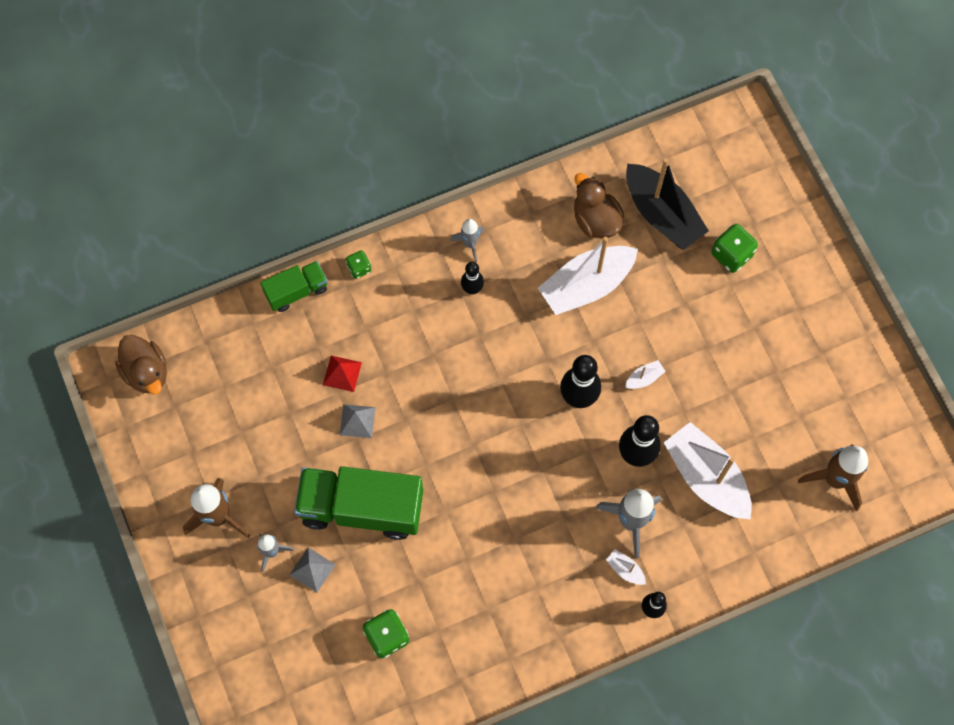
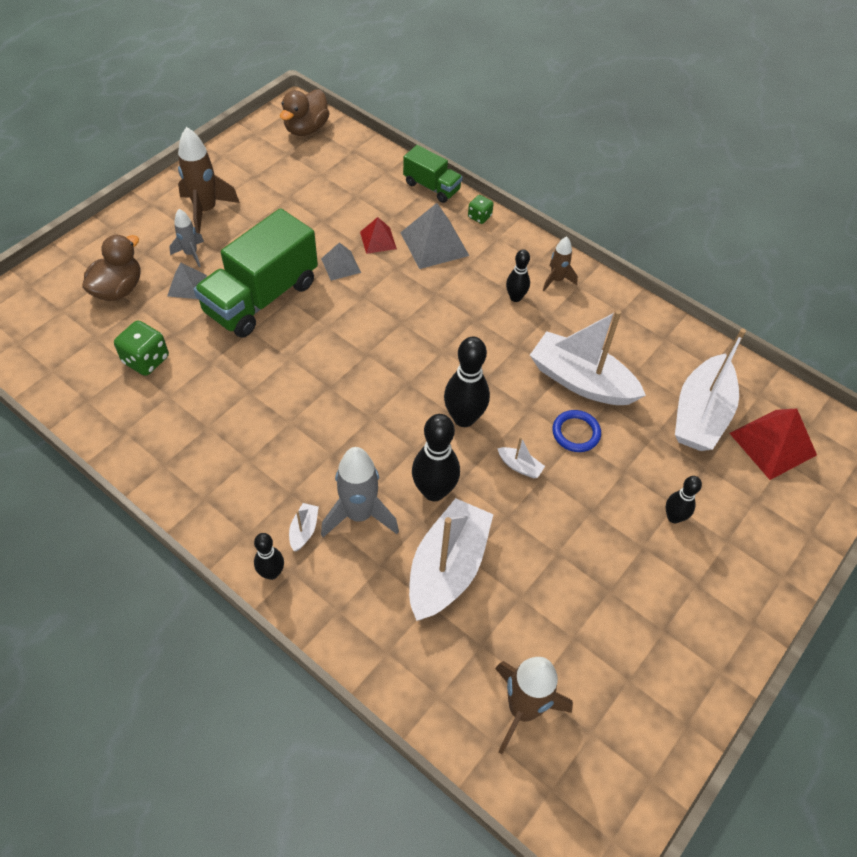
camera: 60 degrees right, 15 degrees down
(362, 508) = (261, 297): green truck -> green truck turned 120 degrees counterclockwise
(373, 325) = (434, 244): none -> grey pyramid
(470, 244) = (556, 280): grey rocket -> brown rocket
(595, 220) = (652, 363): brown duck -> brown duck (118, 289)
(633, 318) = (576, 433): none -> blue ring
(662, 214) = (700, 414): black boat -> white boat
(712, 179) = (773, 444): none -> red pyramid
(731, 255) = (707, 493): green dice -> none
(739, 291) = (673, 517): none -> black bowling pin

